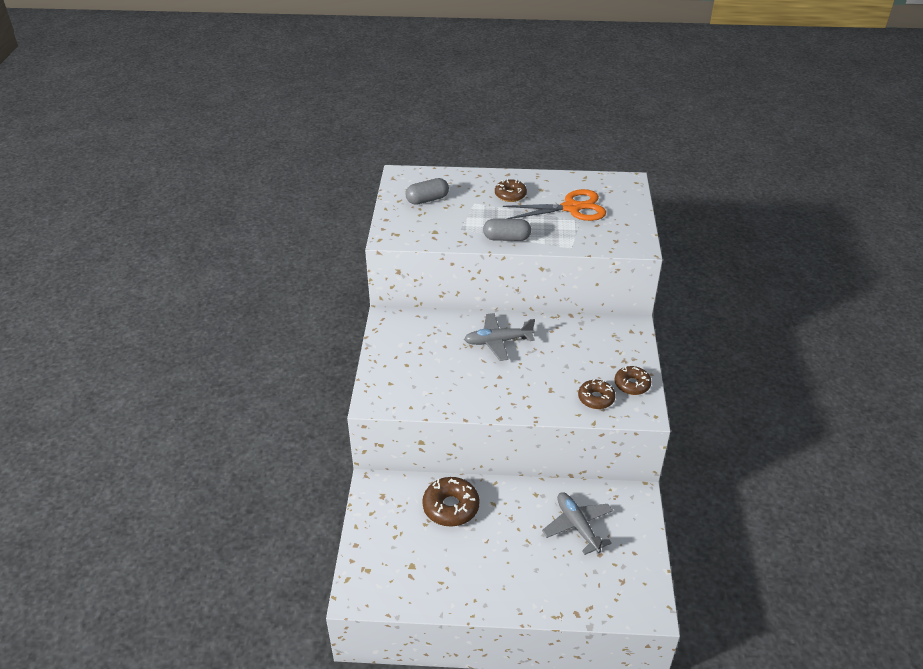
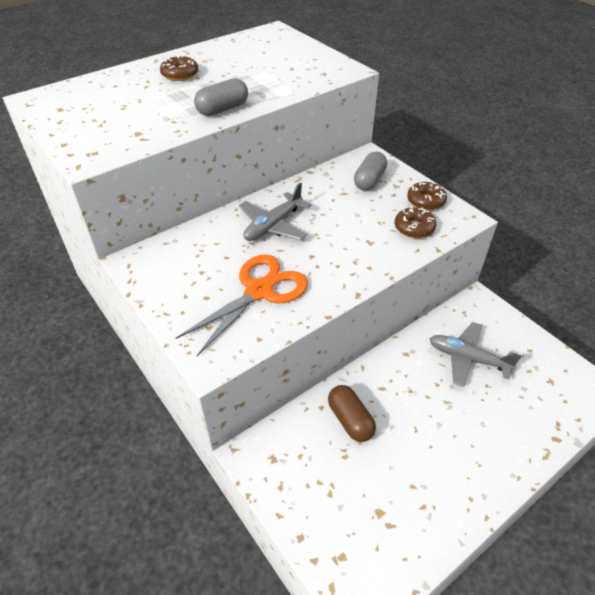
camera: 40 degrees left, 5 degrees up
(427, 200) = (94, 109): grey capsule -> grey capsule (369, 180)
(451, 507) = (350, 420): brown donut -> brown capsule
(572, 208) = (252, 64): orange scissors -> orange scissors (259, 291)

